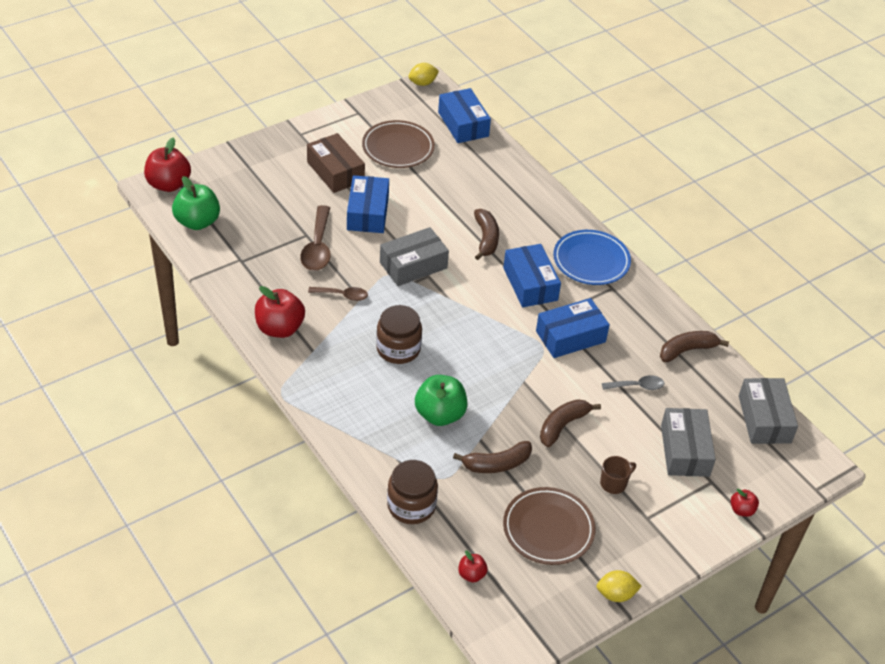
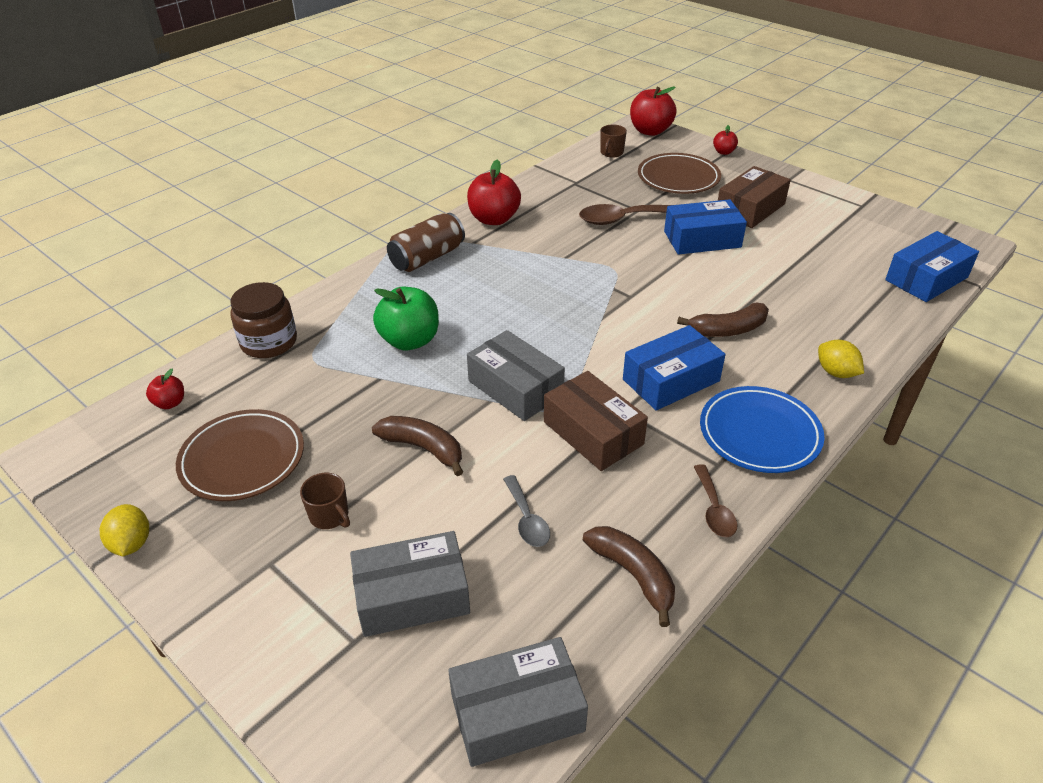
camera: 80 degrees right, 5 degrees down
(197, 222) = (611, 153): green apple -> brown mug
(324, 384) = (427, 258): none -> brown can
(342, 295) = (562, 246): brown spoon -> brown spoon (714, 509)
(398, 148) = (830, 240): brown plate -> brown plate (678, 178)
(398, 349) = (500, 295): brown jar -> none
(413, 265) = (640, 283): grey box -> grey box (515, 388)
(422, 83) = (968, 237): yellow lemon -> yellow lemon (836, 372)
(496, 464) = (342, 397): brown banana -> none
(570, 336) = (593, 433): blue box -> brown box
(741, 510) = (298, 693): red apple -> red apple (723, 152)

